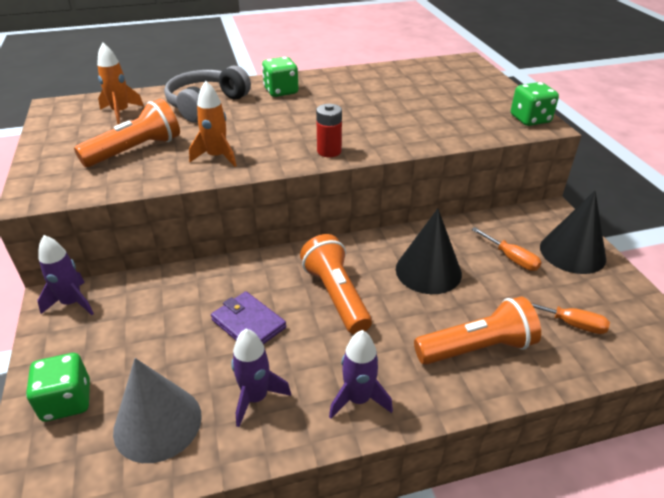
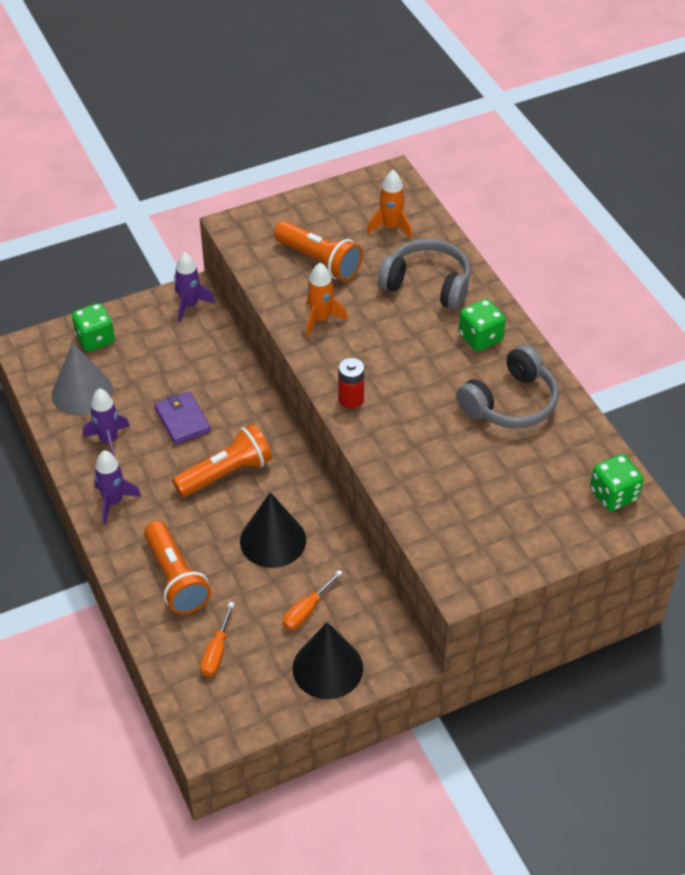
camera: 80 degrees right, 10 degrees up
(248, 324) = (182, 420): purple wallet -> purple wallet turned 60 degrees counterclockwise
(355, 88) = (510, 403): none -> grey headphones
(530, 119) = (473, 575): green dice -> green dice (613, 495)

